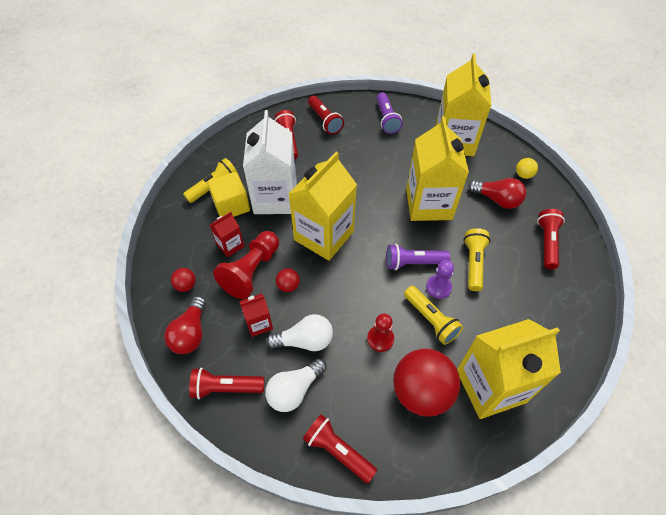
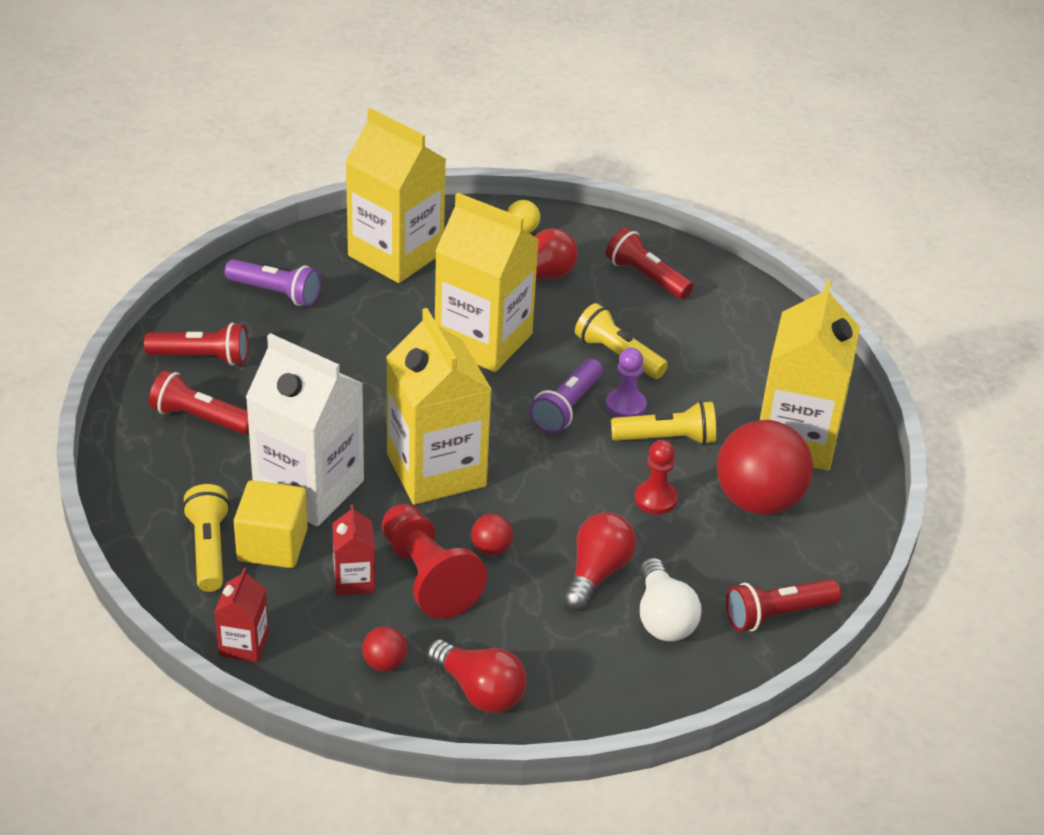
camera: 60 degrees left, 15 degrees down
(226, 388) = (603, 687): red flashlight -> none
(259, 323) = (528, 608): red carton -> red carton (244, 644)
(305, 341) = (597, 573): white light bulb -> red light bulb

